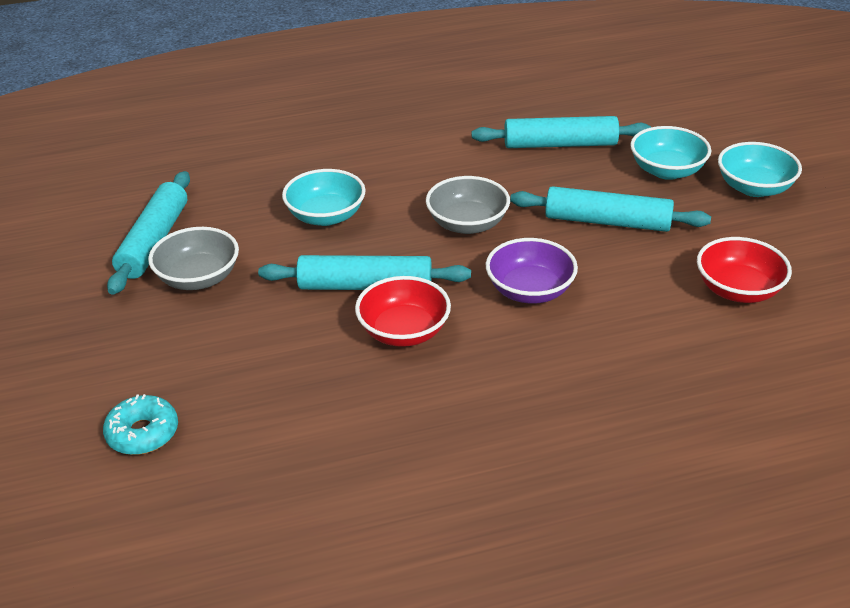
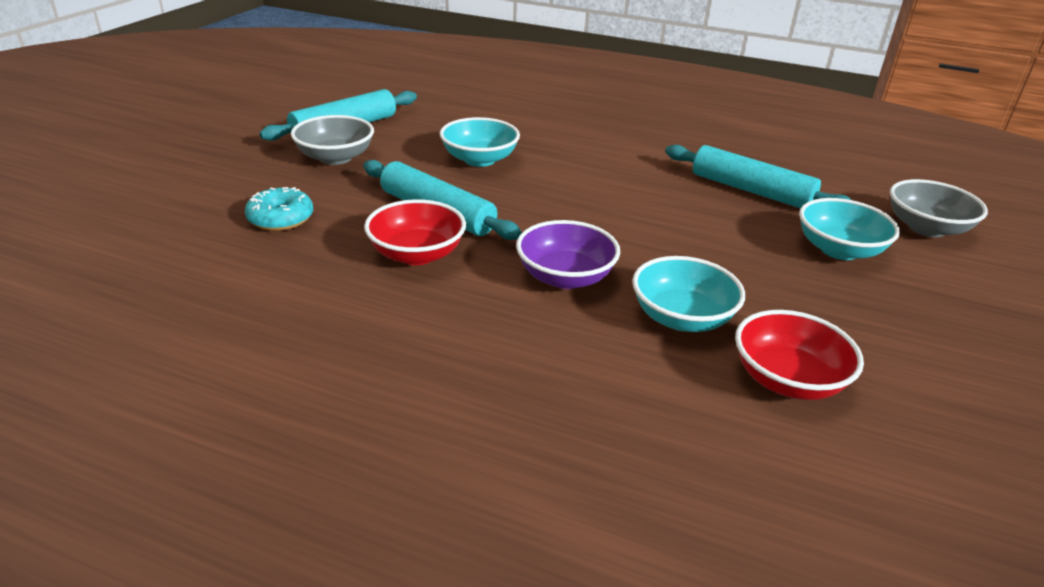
camera: 35 degrees right, 5 degrees down
(143, 433) = (150, 225): turquoise donut -> turquoise donut (281, 218)
(467, 224) = (582, 209): grey bowl -> grey bowl (926, 228)
(607, 221) = (717, 261): turquoise rolling pin -> none
(754, 188) = (929, 303): turquoise bowl -> turquoise bowl (682, 318)

